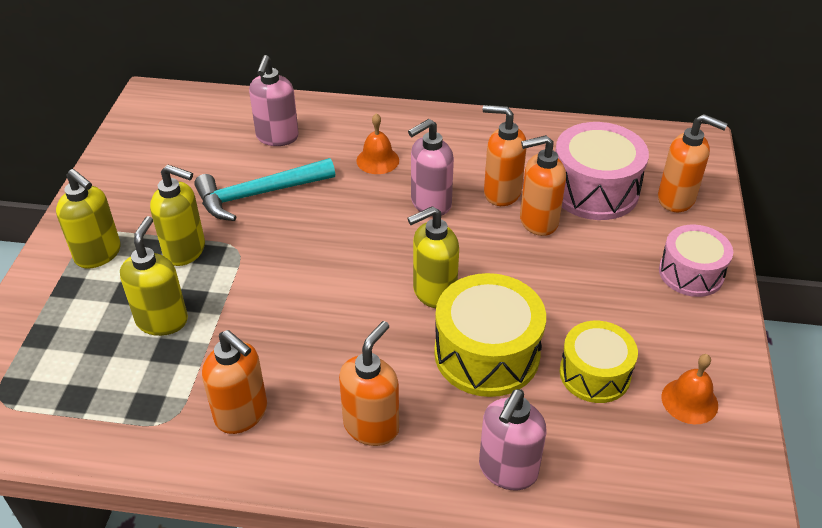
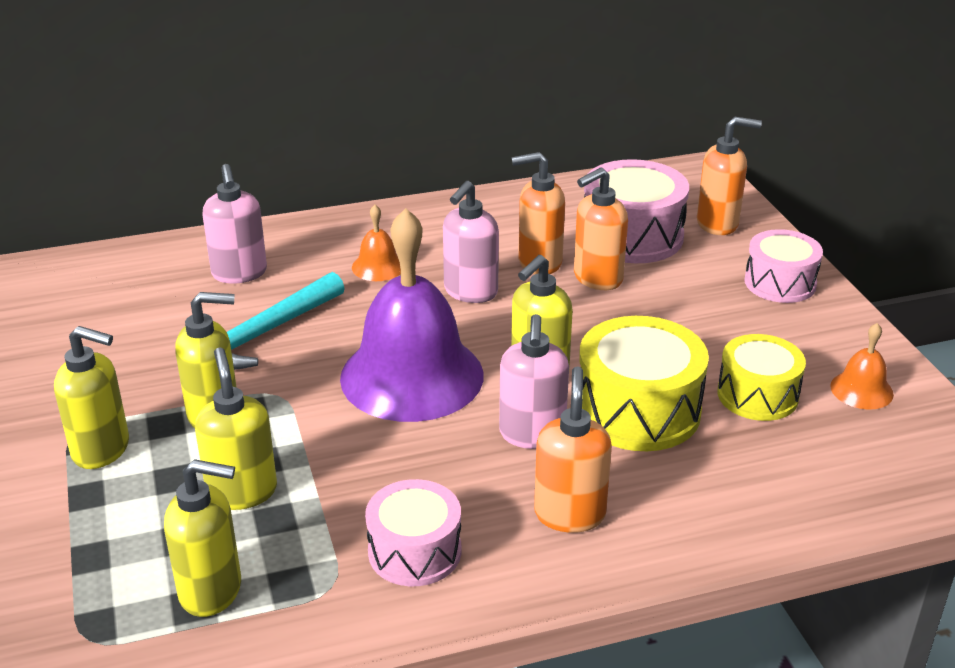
camera: 25 degrees left, 10 degrees down
(93, 392) = (211, 591): none -> yellow soap dispenser
(242, 414) = (414, 551): orange soap dispenser -> pink drum
(338, 264) = (412, 376): none -> purple bell
(507, 470) = (740, 506): pink soap dispenser -> pink soap dispenser (532, 434)

